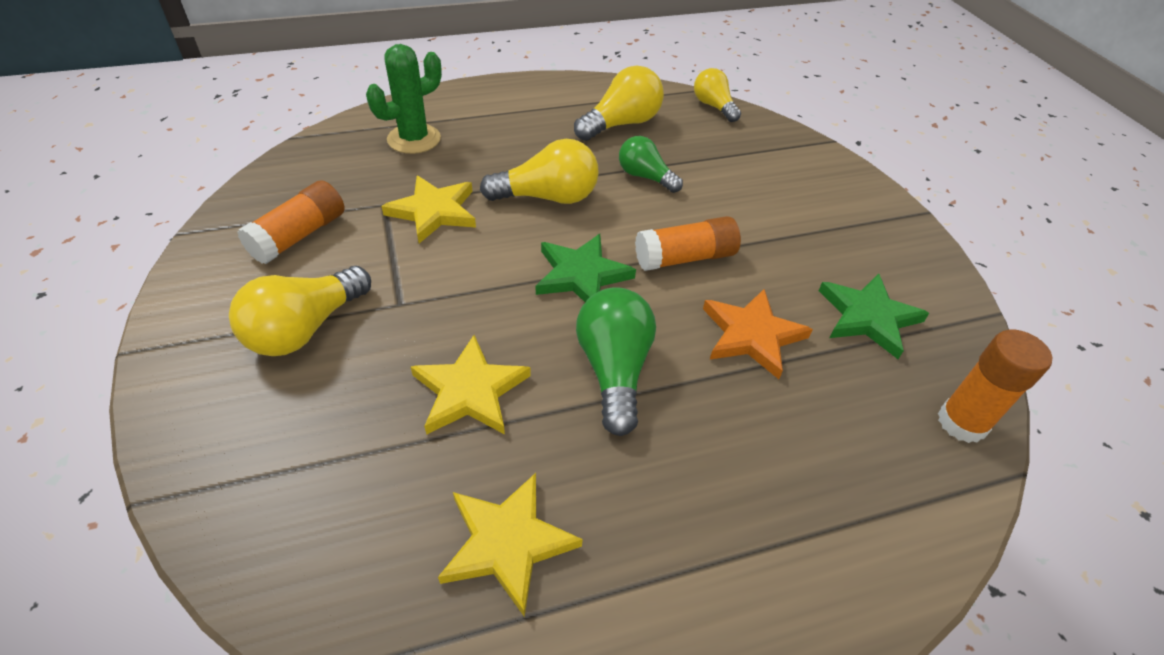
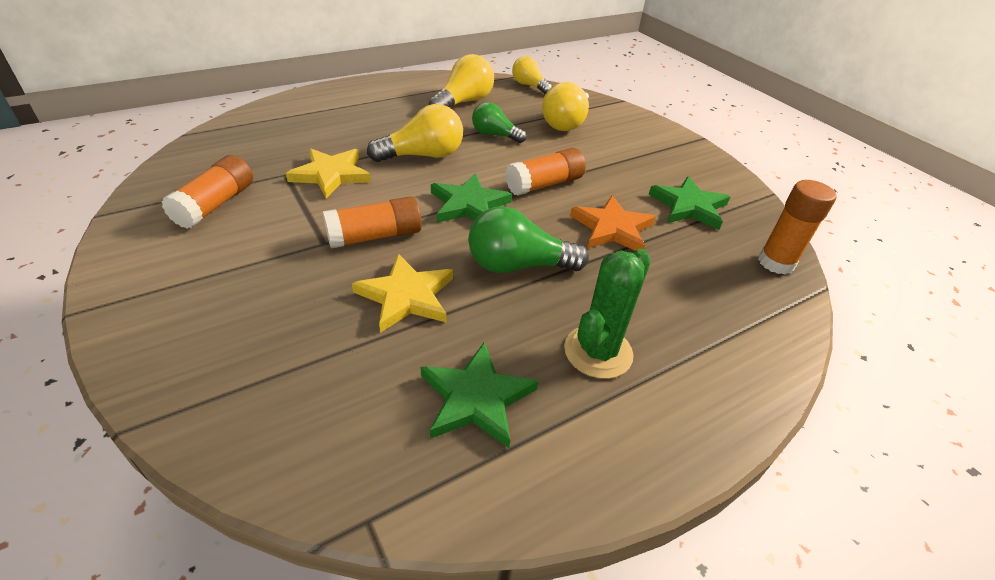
camera: 15 degrees left, 5 degrees down
(305, 328) = (244, 271): yellow light bulb -> yellow light bulb (566, 123)
(414, 139) = (296, 126): green cactus -> green cactus (598, 352)
(458, 303) = (375, 236): none -> orange glue stick
(507, 543) = (476, 398): yellow star -> green star
(614, 370) = (518, 265): green light bulb -> green light bulb turned 75 degrees counterclockwise

